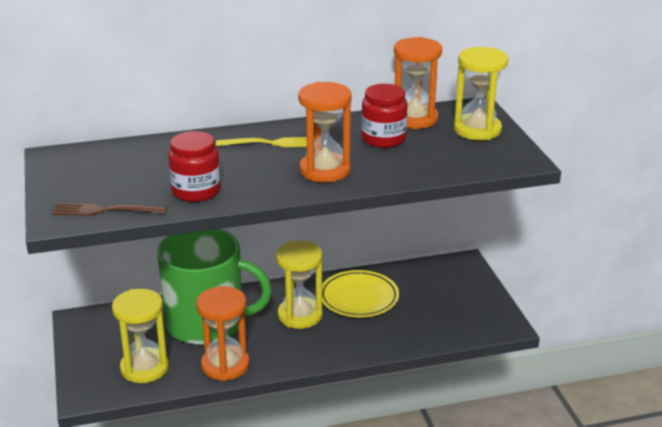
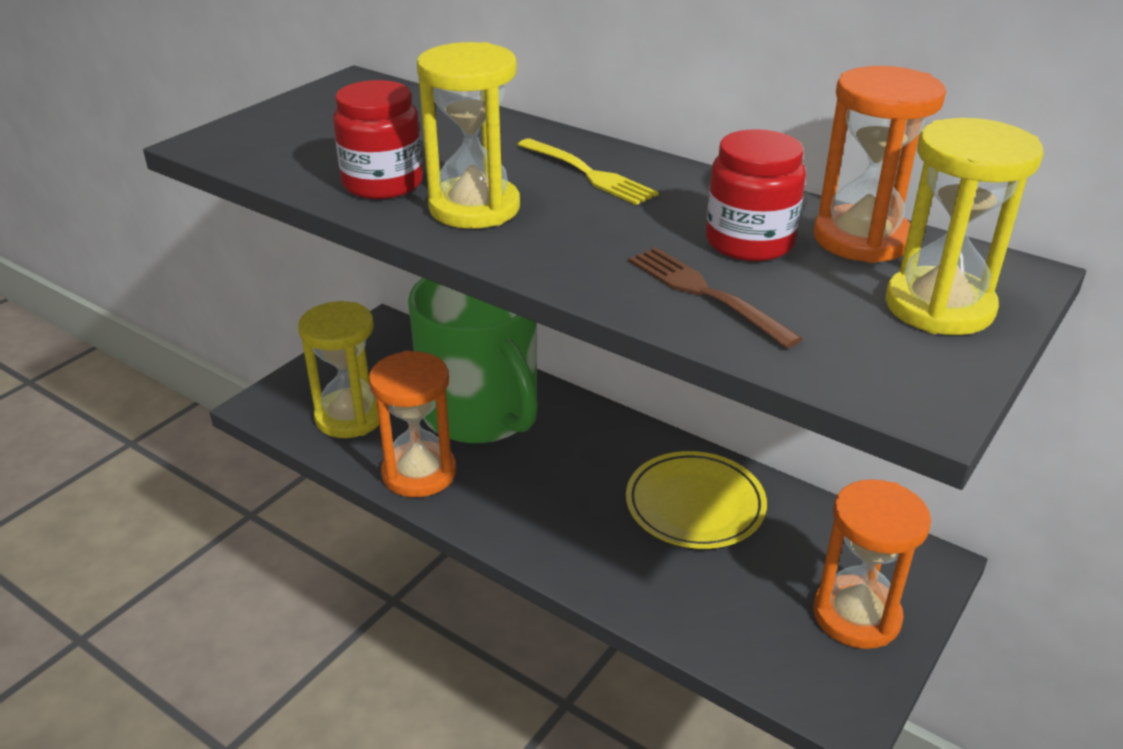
camera: 50 degrees right, 5 degrees up
(104, 210) = (261, 155): brown fork -> brown fork (704, 293)
(300, 315) = (589, 475): yellow hourglass -> yellow hourglass (474, 208)
(325, 170) = (575, 240): orange hourglass -> orange hourglass (856, 615)

